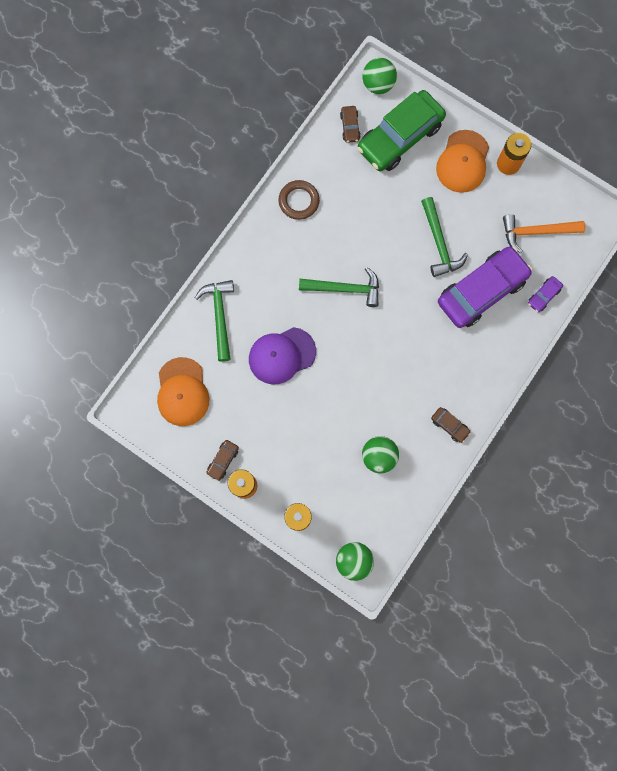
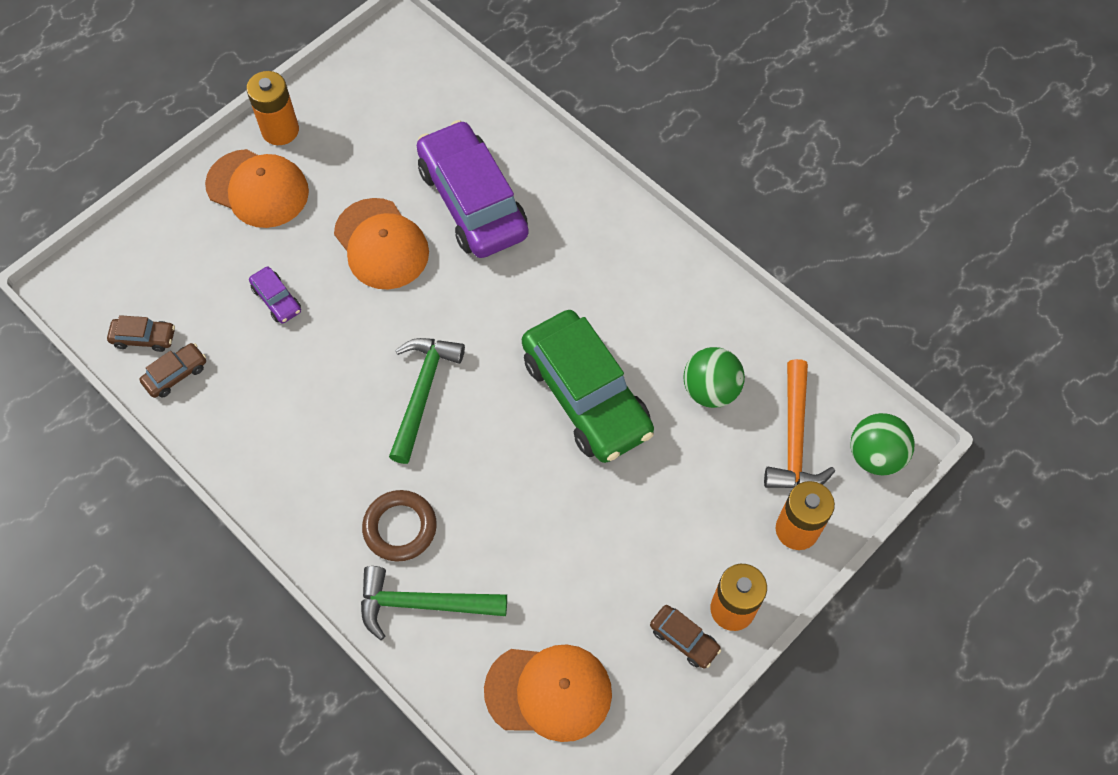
camera: 80 degrees left, 15 degrees down
(281, 355) = (516, 511): purple cap -> none
(299, 201) = (250, 439): brown ring -> brown ring (400, 528)
(378, 84) = (85, 284): green ball -> none
(400, 137) = (188, 268): green car -> green car (586, 395)
(439, 243) = (381, 244): green hammer -> orange cap
(449, 425) = (676, 281): brown car -> brown car (176, 374)
(536, 232) = (398, 115): orange hammer -> orange hammer (794, 438)
(543, 296) = (499, 124): purple car -> purple car (277, 299)

